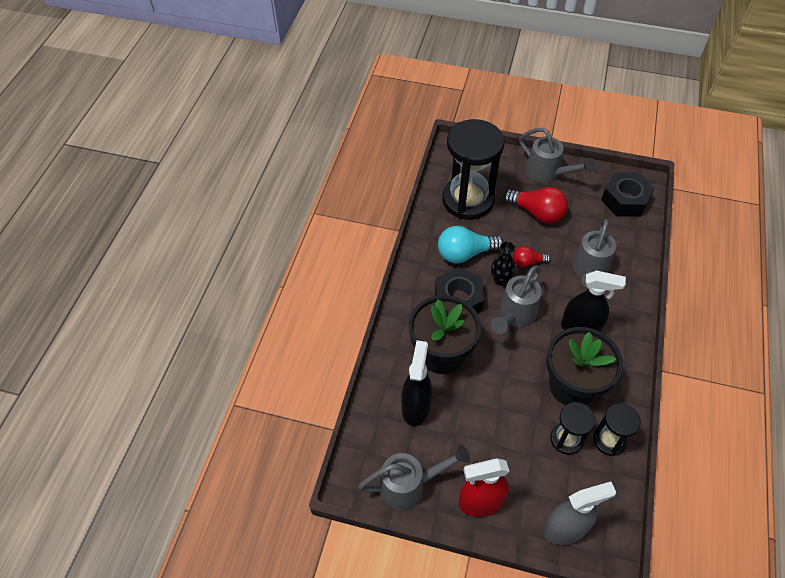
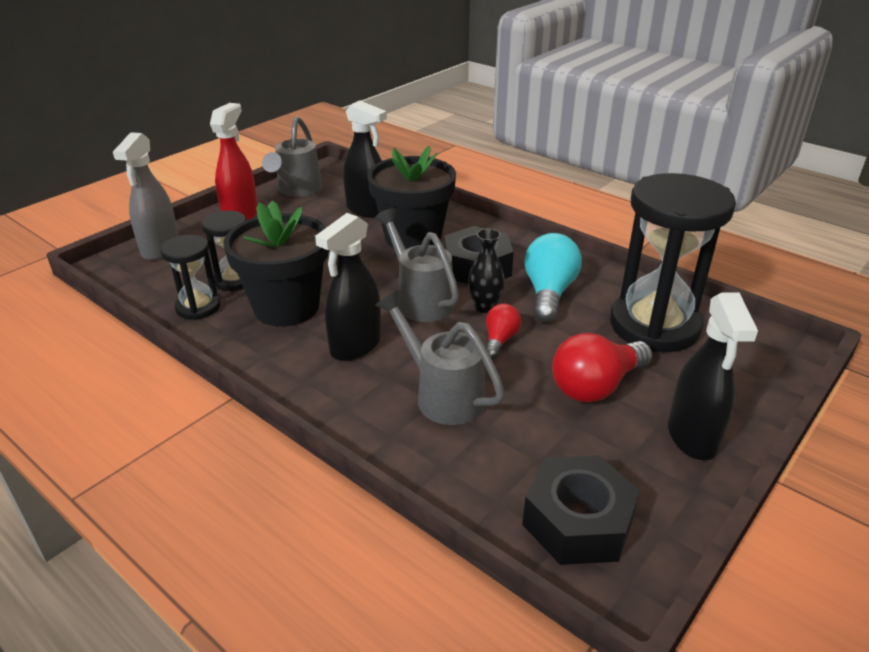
camera: 115 degrees right, 20 degrees down
(547, 174) = (692, 437): grey watering can -> black spray bottle

